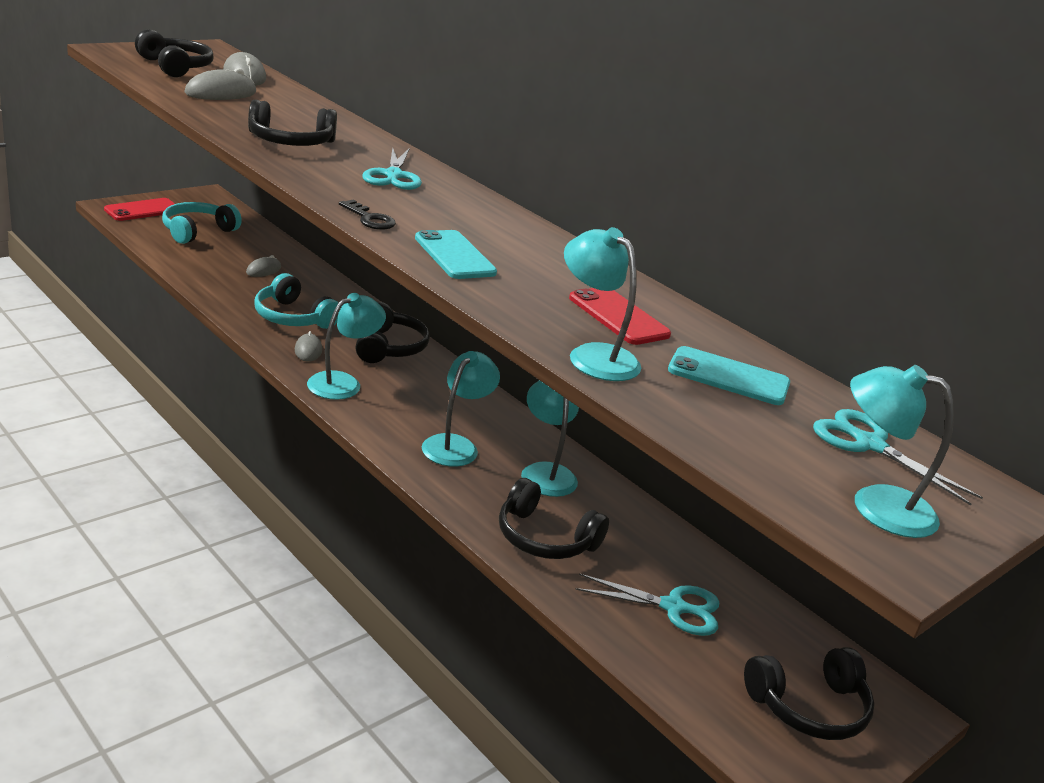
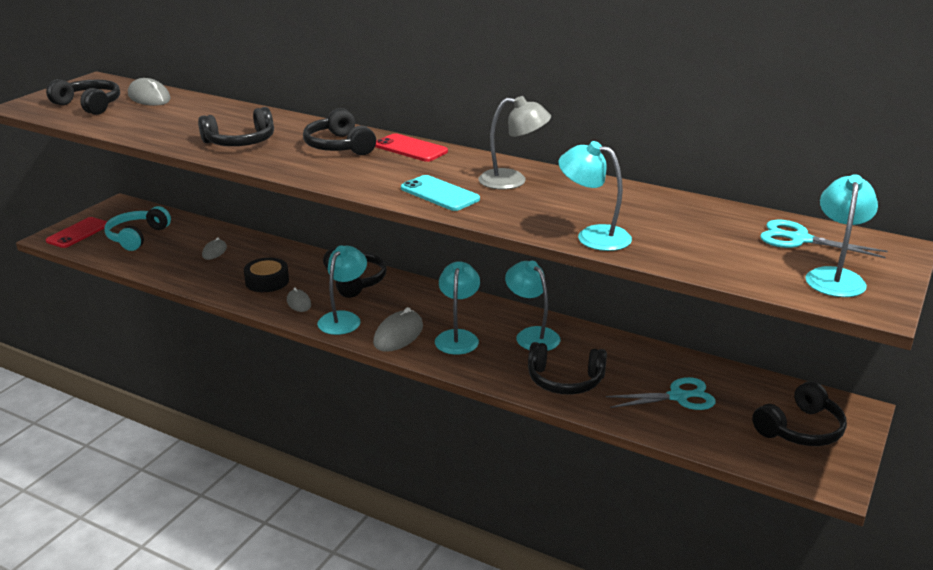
camera: 15 degrees left, 0 degrees up
(221, 93) = (147, 117): grey mouse -> grey mouse (398, 334)
(293, 317) = (267, 281): turquoise headphones -> black tape
(369, 219) = (357, 185): black key -> none
(393, 176) = (339, 146): turquoise scissors -> black headphones
(557, 267) = (512, 181): none -> grey lamp
(618, 316) = (583, 203): red phone -> red phone (410, 148)
(728, 377) = (684, 223): turquoise phone -> none
(876, 505) = (835, 277): turquoise lamp -> turquoise lamp turned 105 degrees clockwise

